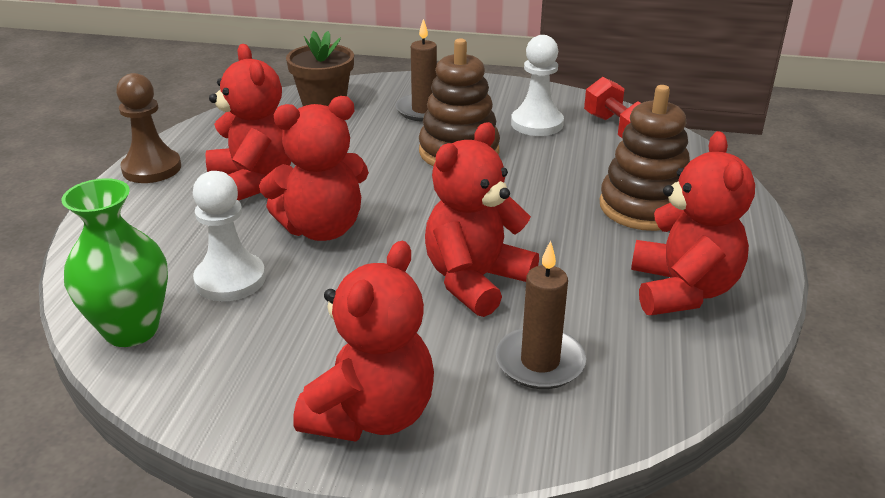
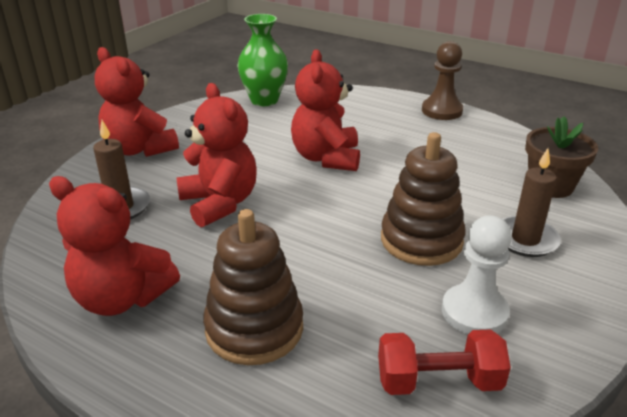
camera: 110 degrees right, 0 degrees up
(230, 280) = (289, 125): white pawn -> none
(253, 182) = (406, 141): red teddy bear -> none

